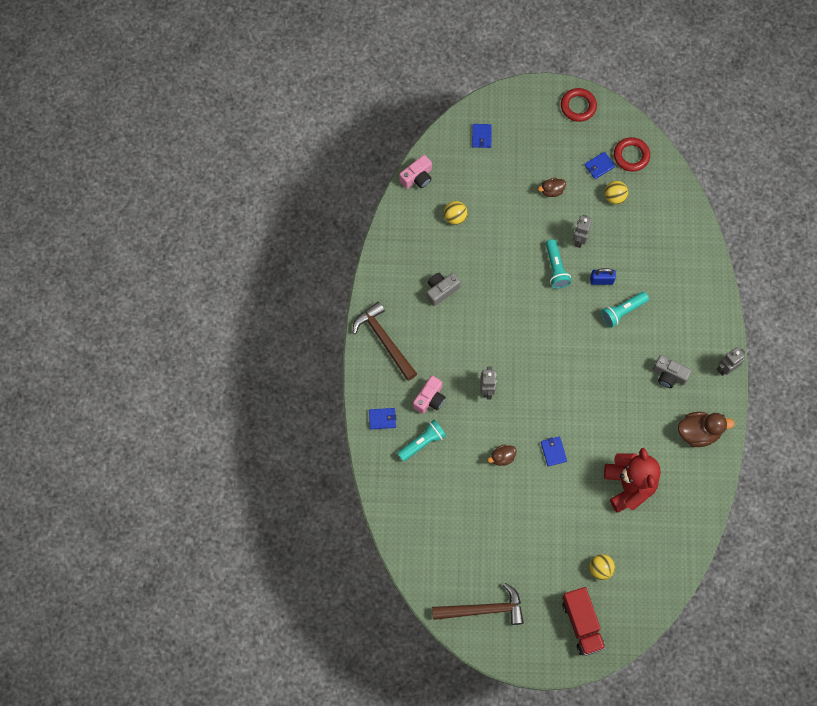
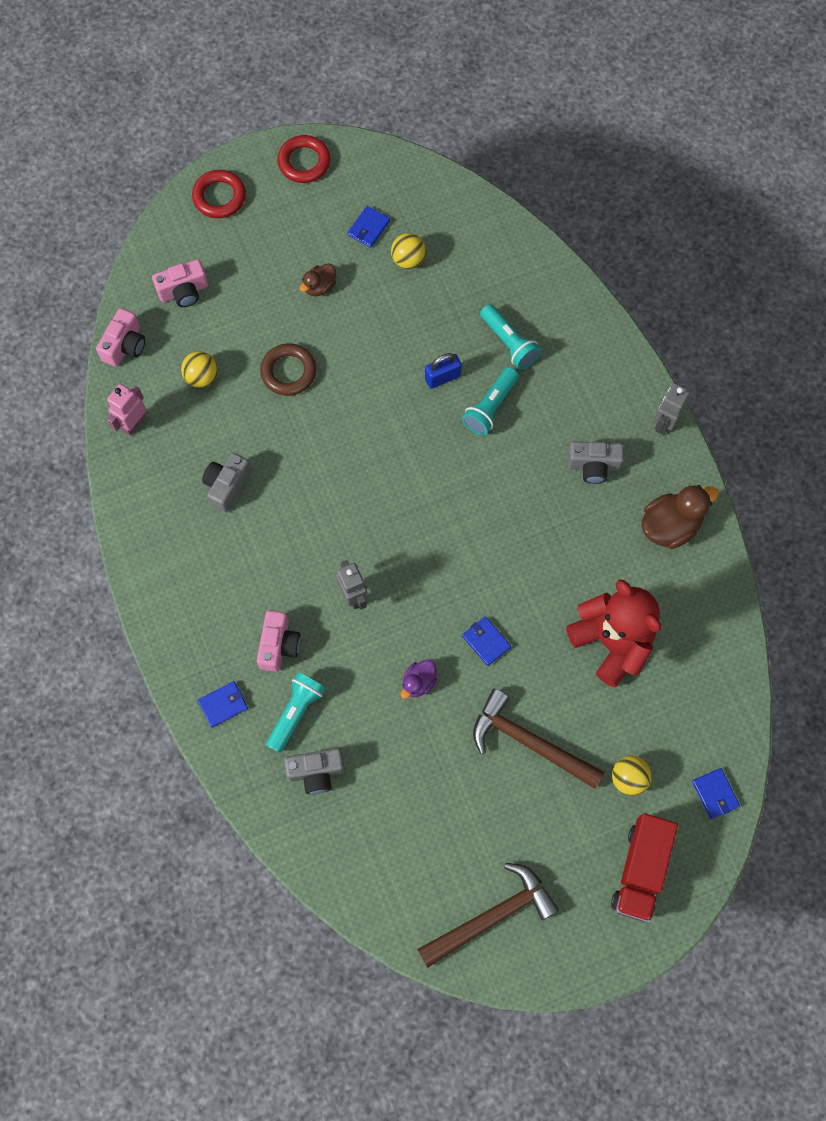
camera: 25 degrees left, 0 degrees up
(384, 340) = (177, 591): brown hammer -> brown hammer (529, 742)
(402, 228) = (134, 424): none -> pink robot
(419, 482) = (316, 772): none -> grey camera
(467, 158) = (184, 291): none -> pink camera
(481, 136) = (190, 254): blue wallet -> blue wallet (715, 794)
(502, 457) = (418, 682): brown duck -> purple duck
(509, 236) = (288, 372): none -> brown ring
(556, 268) = (373, 388): turquoise flashlight -> turquoise flashlight (509, 343)
(579, 240) = (387, 336): grey robot -> none
(582, 624) = (640, 870): red truck -> red truck turned 60 degrees clockwise
(631, 156) = (405, 197): red ring -> red ring (219, 197)

